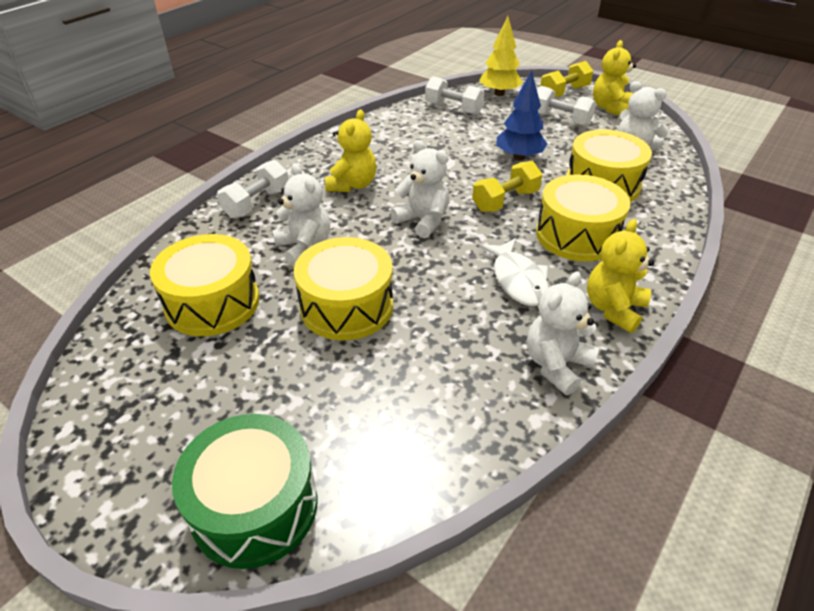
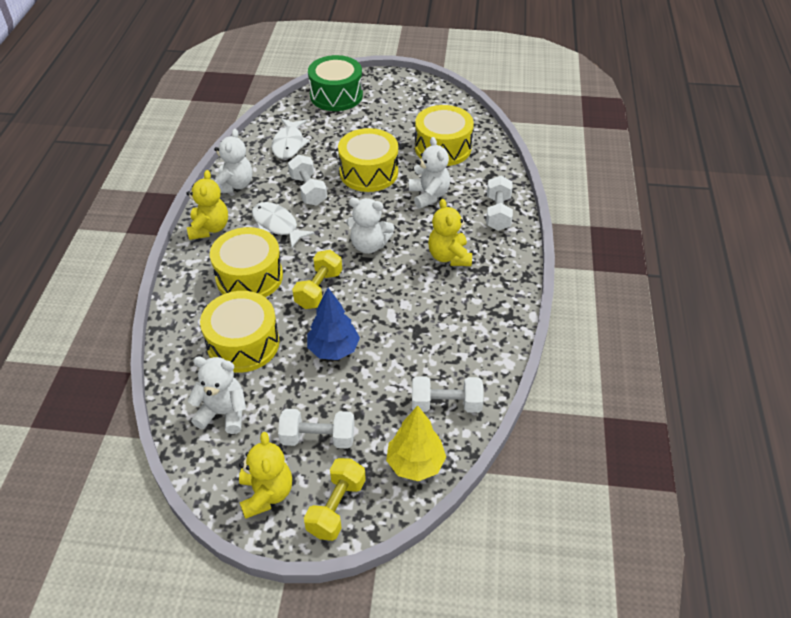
camera: 150 degrees right, 5 degrees up
(304, 247) = (429, 195): white teddy bear -> white teddy bear turned 135 degrees counterclockwise
(428, 412) = (289, 144): none -> white fish
(449, 312) = (308, 190): none -> white dumbbell

